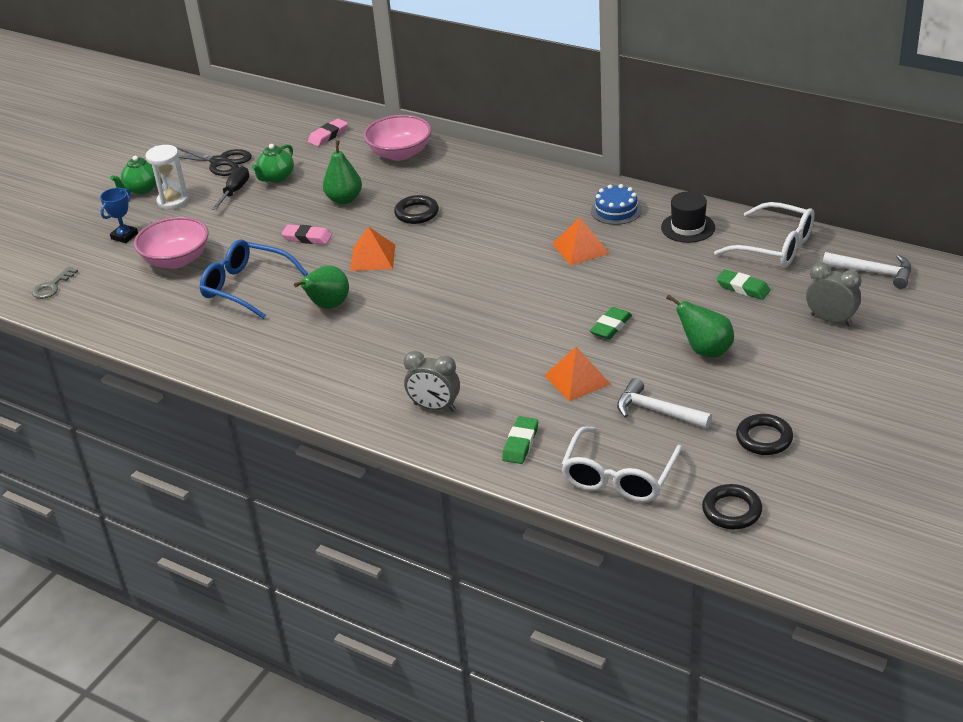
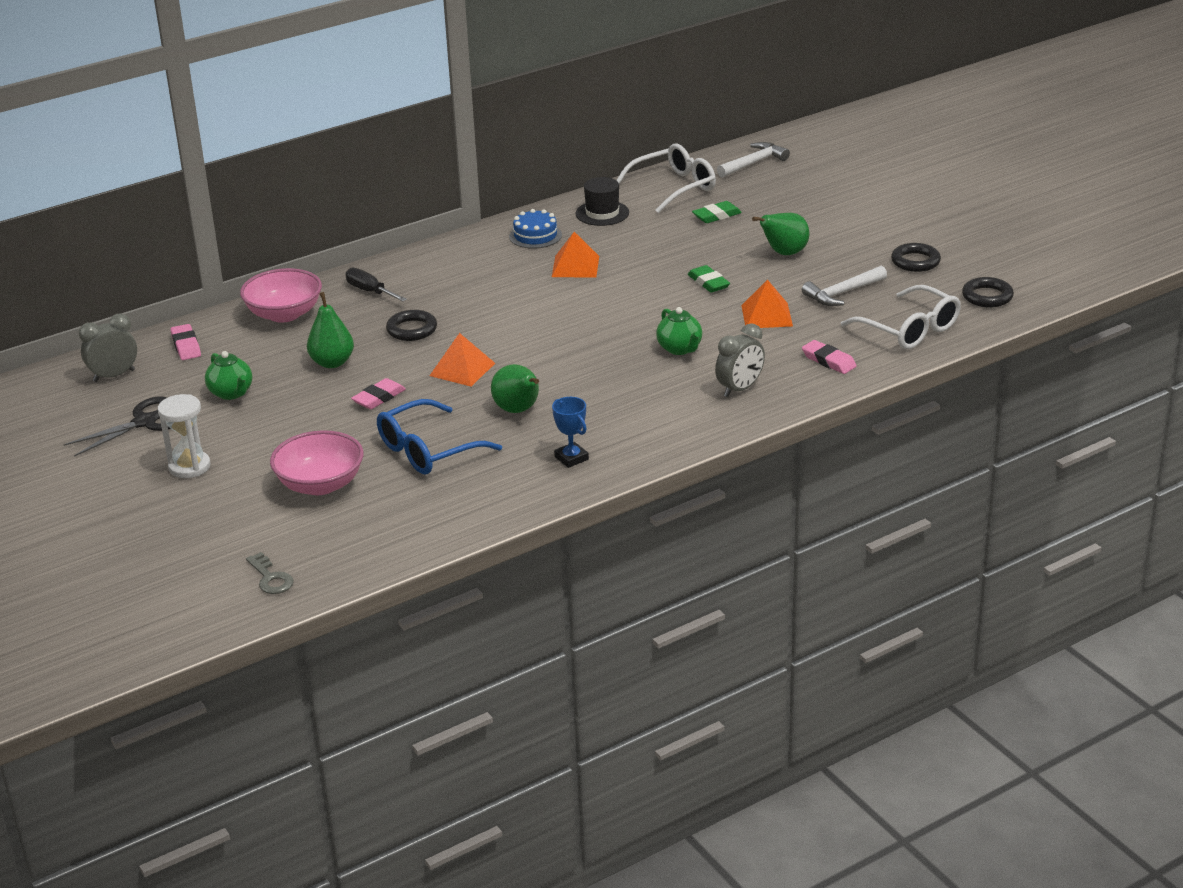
camera: 65 degrees left, 5 degrees down
(124, 236) = (224, 511): blue trophy -> blue trophy (571, 458)
(142, 189) = (132, 484): green teapot -> green teapot (680, 349)
(235, 191) = (224, 423): black screwdriver -> black screwdriver (370, 291)
(520, 443) = (828, 361): green eraser -> pink eraser
(831, 320) = (796, 196): grey clock -> grey clock (114, 376)

